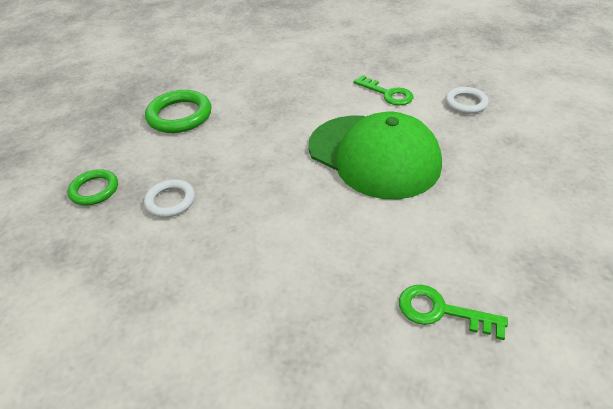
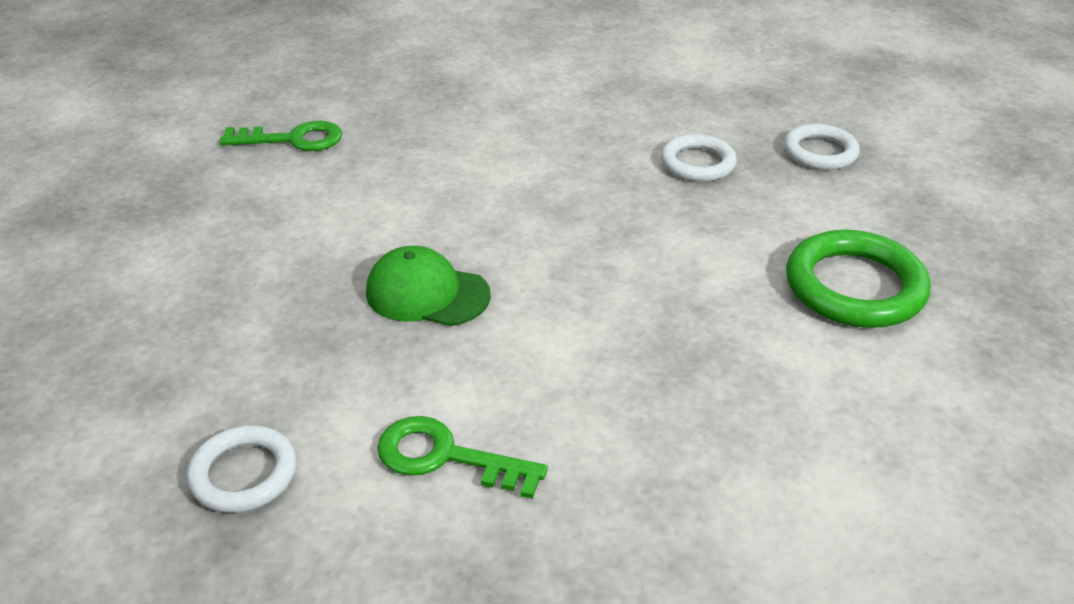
camera: 155 degrees right, 5 degrees down
(94, 190) = (820, 152): green ring -> white ring
(373, 155) = (427, 293): green cap -> green cap, size x0.48

